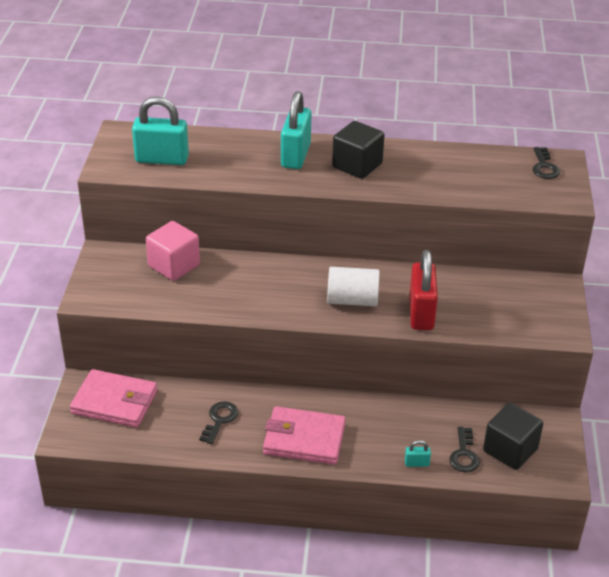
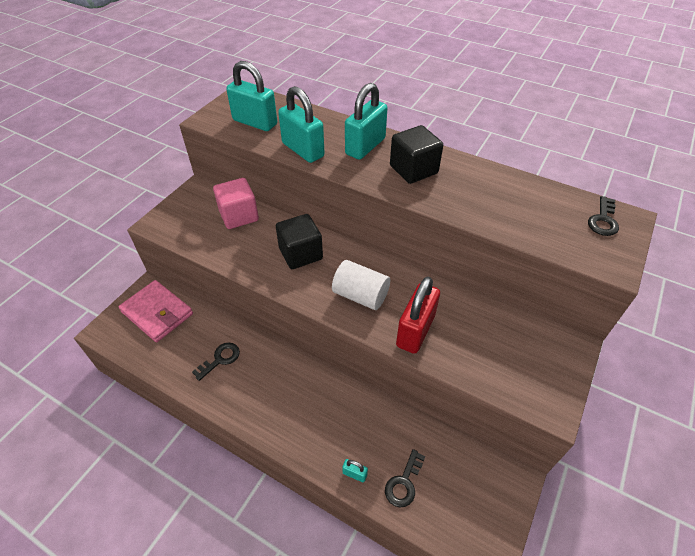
camera: 25 degrees right, 10 degrees up
(235, 174) = (303, 150): none -> turquoise padlock
(304, 439) = (273, 405): pink wallet -> none
(510, 450) = (451, 497): black cube -> black cube (300, 253)

